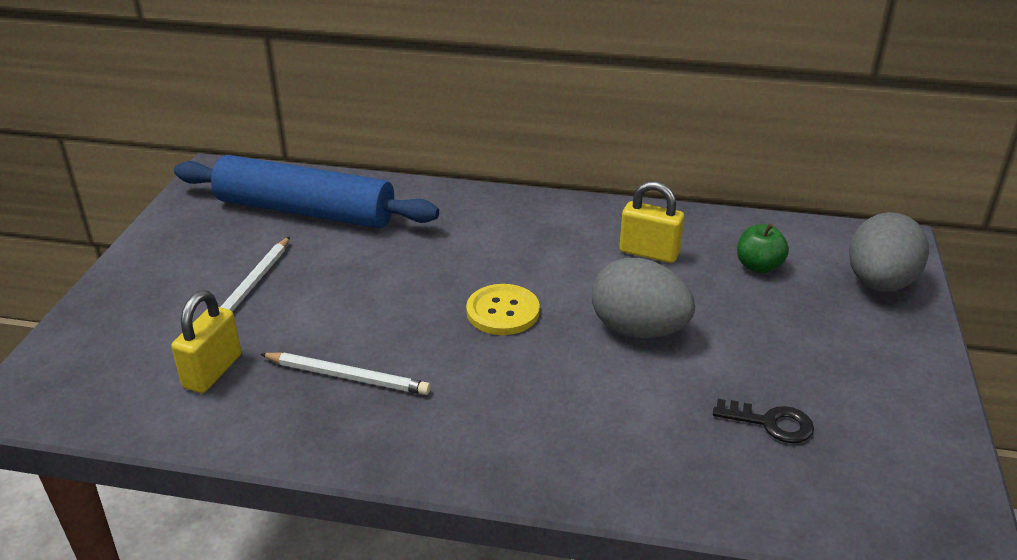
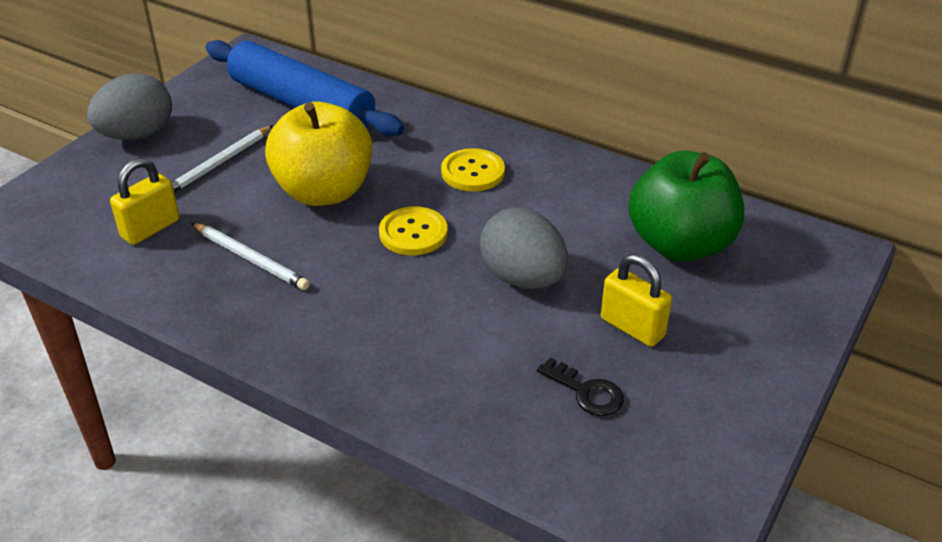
camera: 20 degrees right, 5 degrees up
(384, 291) = (324, 191): none -> yellow apple
(523, 241) = (473, 172): none -> yellow button
(649, 253) = (582, 208): yellow padlock -> yellow padlock (632, 327)
(758, 266) = (680, 244): green apple -> green apple, size x2.20
(879, 283) = (791, 289): grey egg -> grey egg (137, 135)

